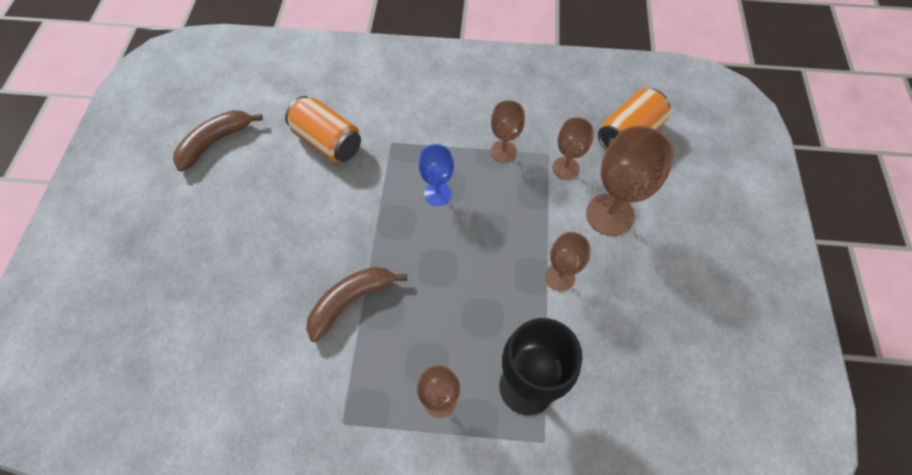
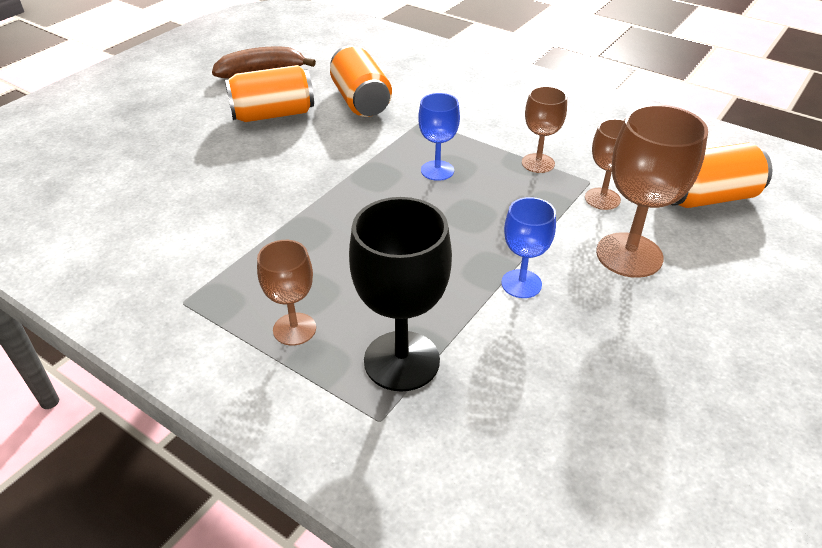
camera: 30 degrees right, 20 degrees down
(265, 191) = (273, 114): none -> orange can
(351, 301) = (277, 216): brown banana -> none
(559, 277) = (521, 284): brown goblet -> blue goblet

